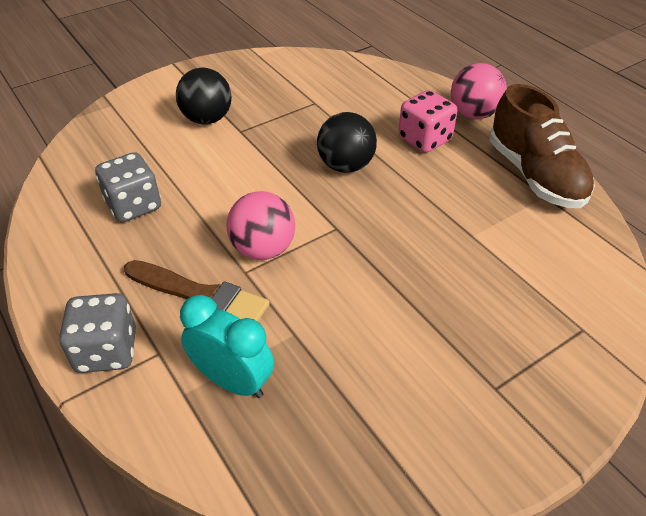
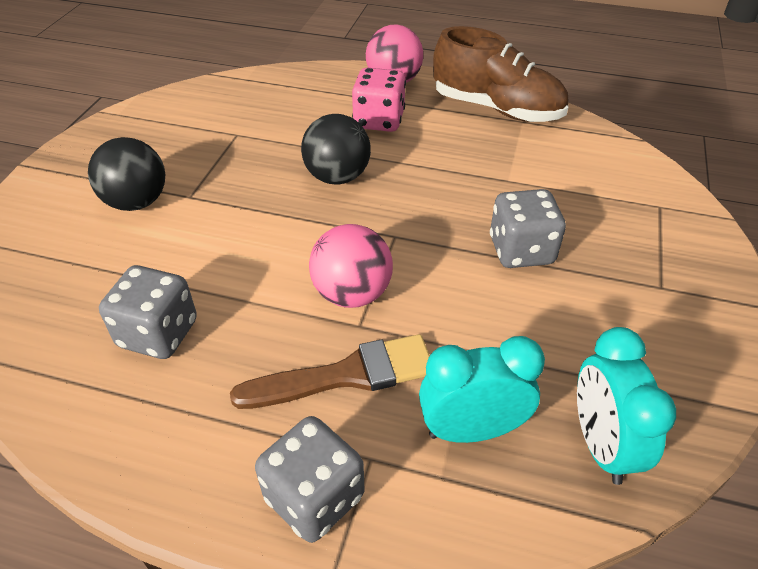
camera: 40 degrees left, 0 degrees up
(301, 453) = (601, 445): none -> turquoise clock
(414, 291) = (521, 251): none -> grey dice

